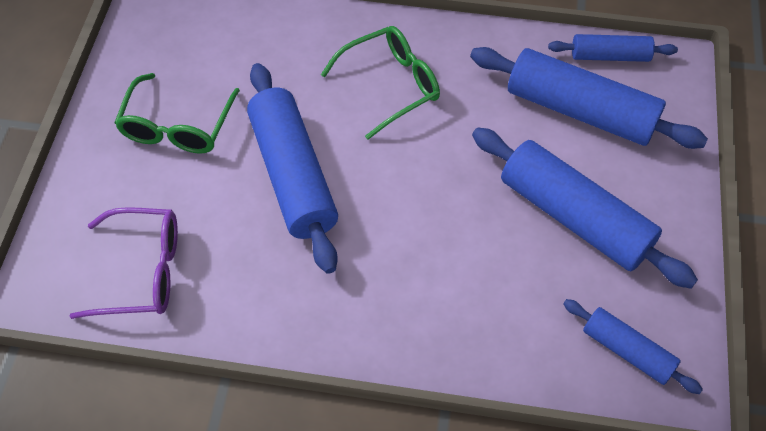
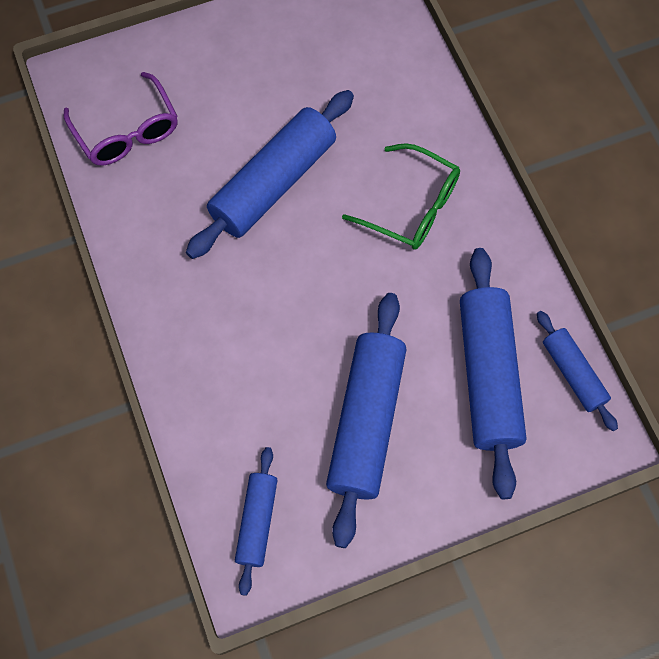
camera: 60 degrees right, 10 degrees up
(177, 127) = (267, 76): green glasses -> none

